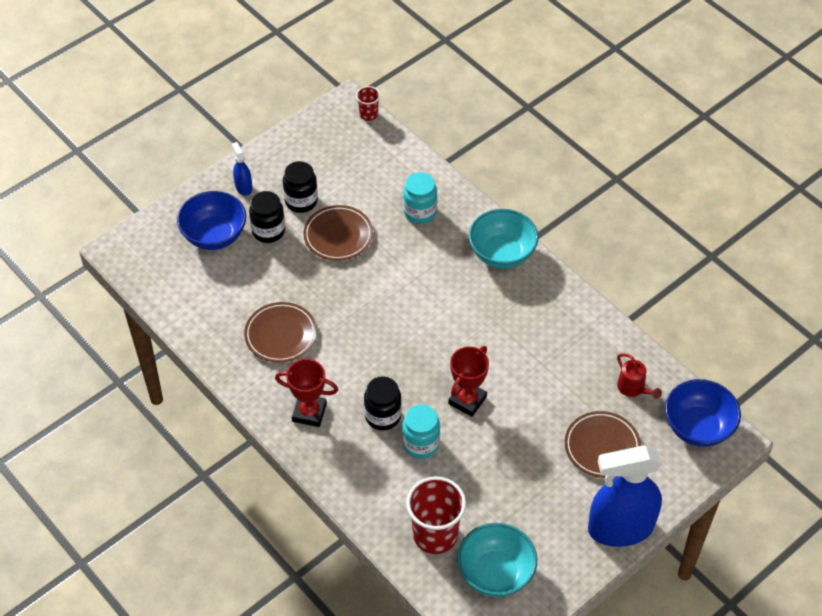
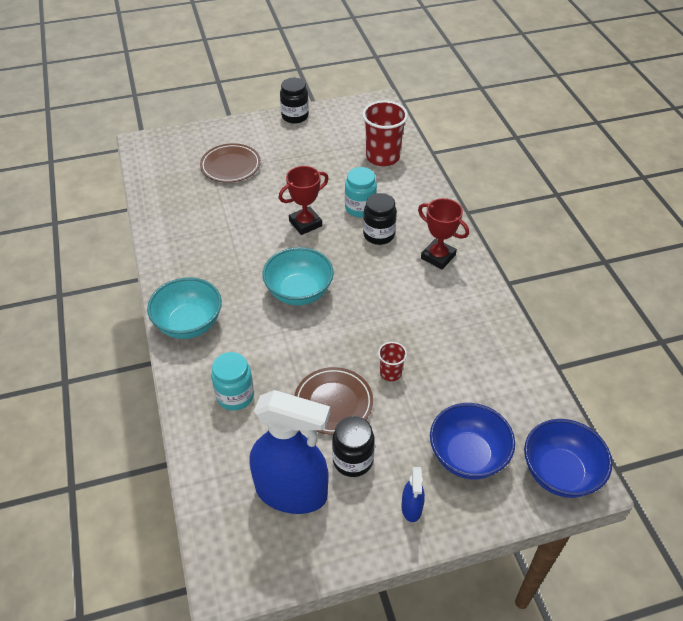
camera: 155 degrees left, 5 degrees down
(268, 231) = (405, 437): black jar -> black jar (295, 116)
(281, 335) = (436, 326): brown plate -> none
(368, 114) = (209, 553): red cup -> red cup (390, 373)
(495, 573) = (355, 128): turquoise bowl -> turquoise bowl (299, 292)
(620, 528) = (257, 124): blue spray bottle -> blue spray bottle (292, 492)
(634, 389) = (176, 190): red watering can -> none
(698, 427) = (155, 155): blue bowl -> blue bowl (560, 473)

